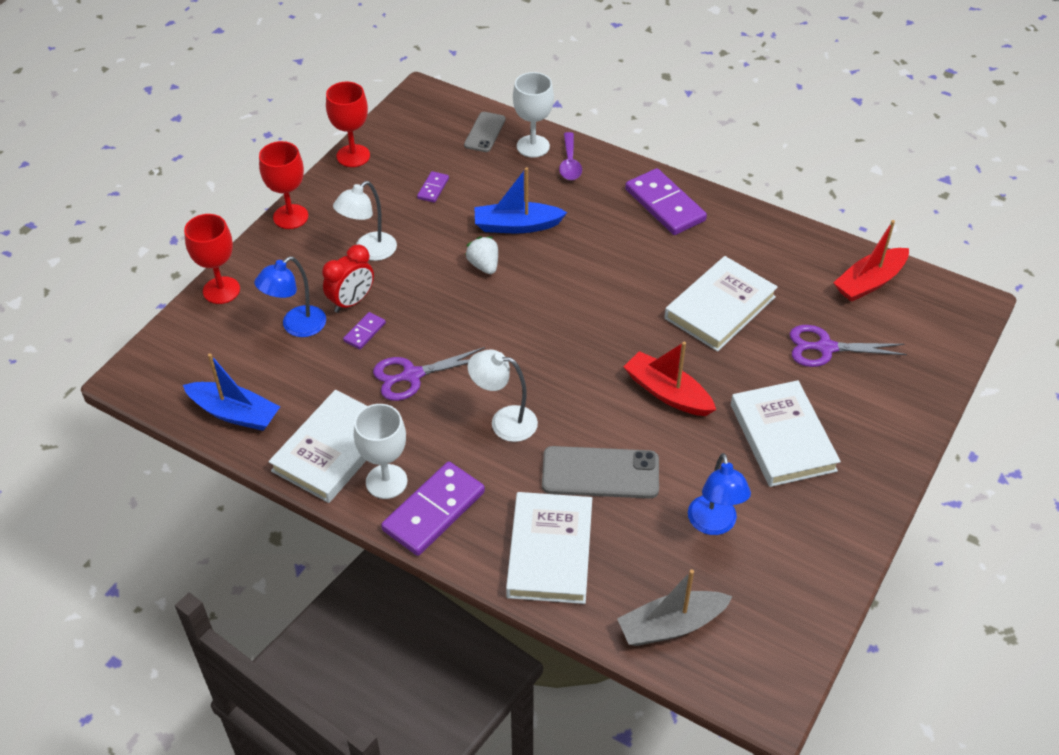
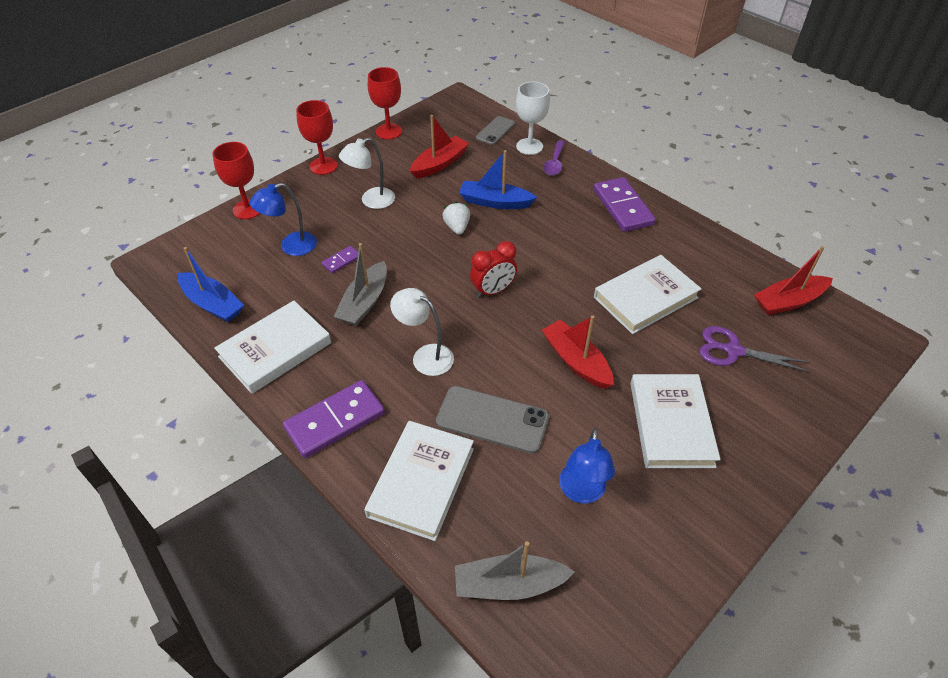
camera: 15 degrees right, 0 degrees up
(351, 302) = (341, 236): red clock -> red clock (493, 291)
(386, 481) = (306, 386): white goblet -> none
(412, 375) = (364, 302): purple scissors -> grey boat
(433, 188) = (439, 164): purple domino -> red boat

